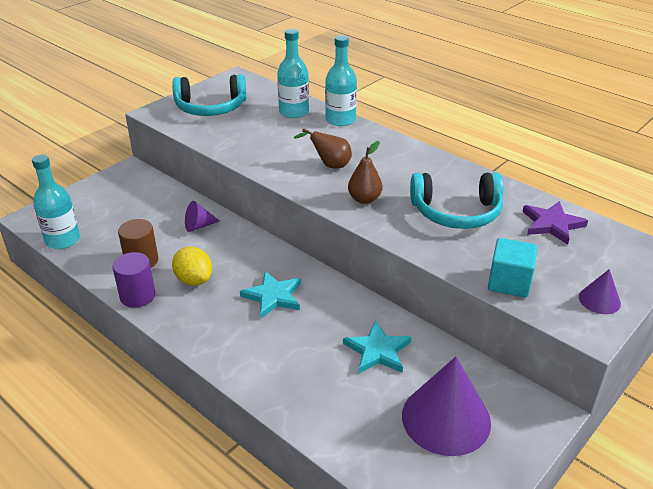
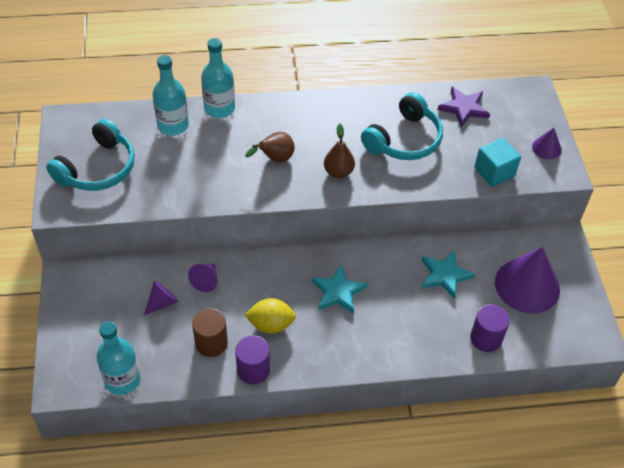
camera: 50 degrees left, 15 degrees up
(154, 218) = (162, 302): none -> purple cone
(339, 424) = (486, 338): none -> purple cylinder

